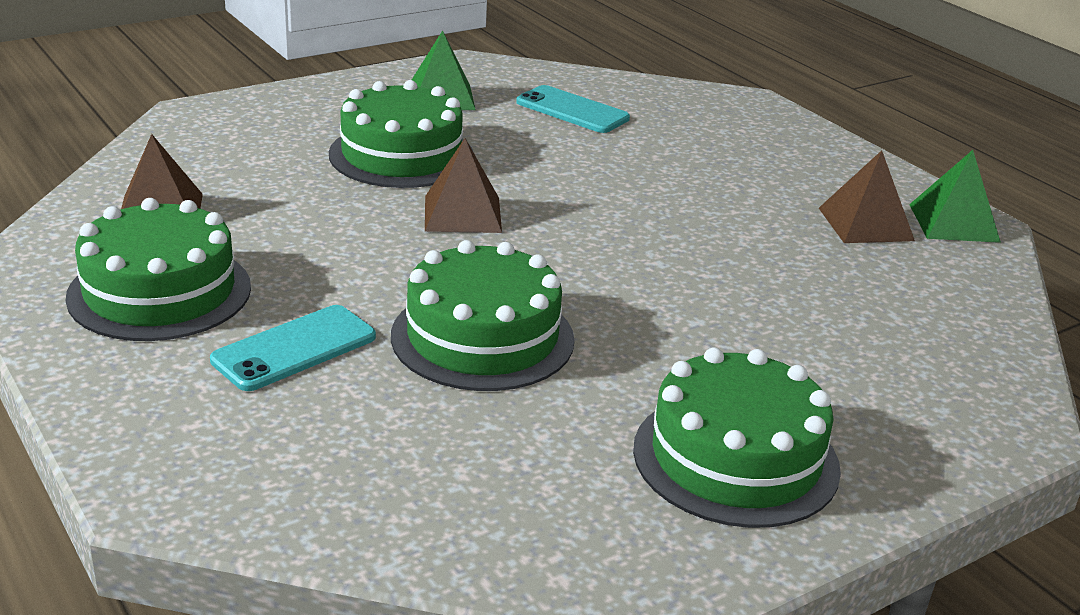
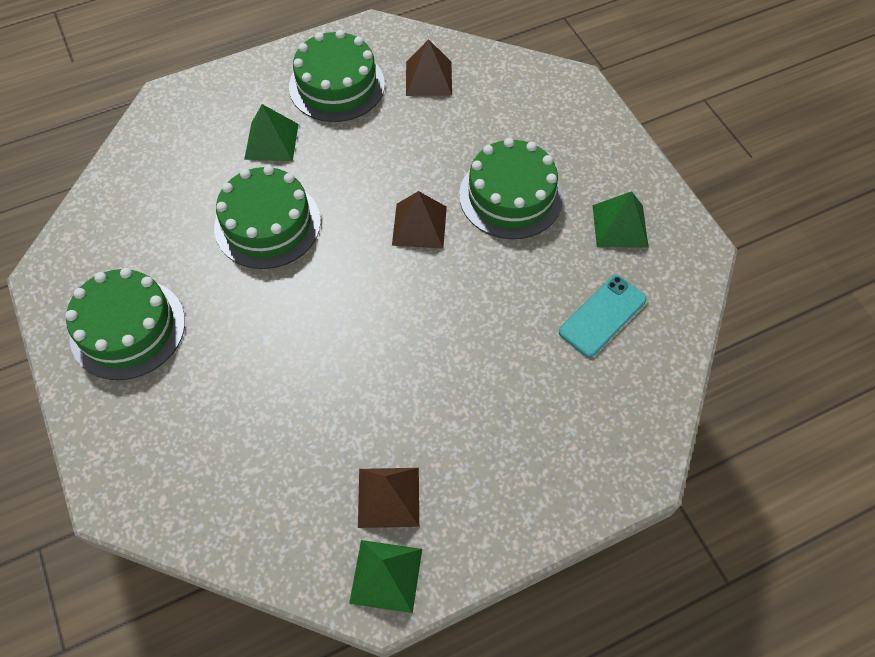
camera: 100 degrees right, 30 degrees up
(294, 348) = (271, 141): turquoise phone -> green pyramid

